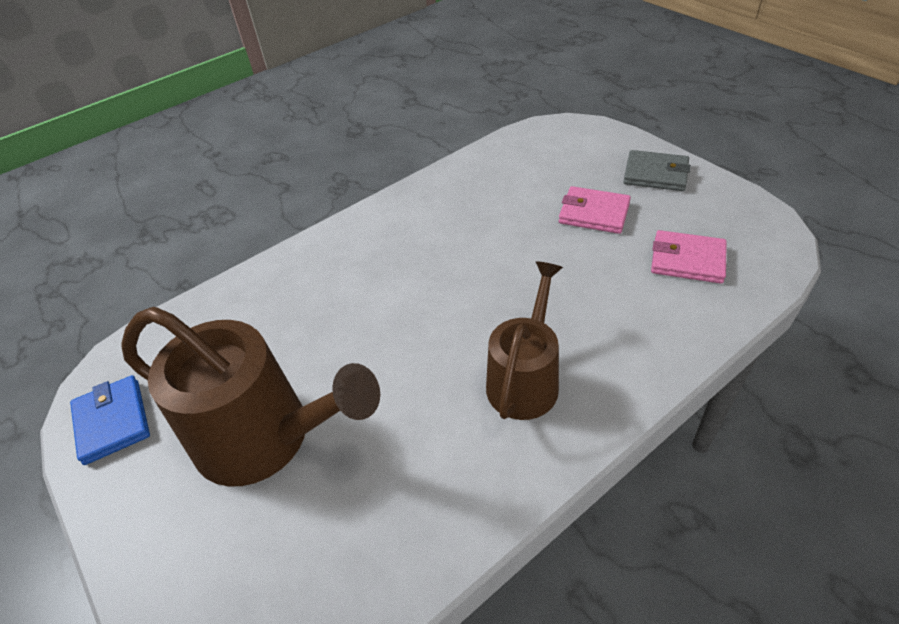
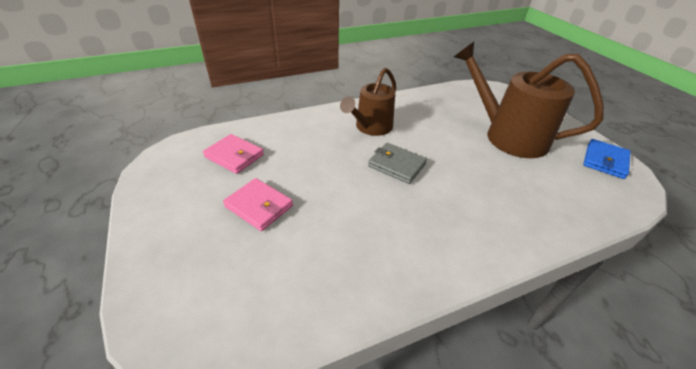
camera: 170 degrees left, 5 degrees down
(113, 421) = (605, 161): blue wallet -> blue wallet turned 45 degrees clockwise
(655, 174) = (170, 229): grey wallet -> grey wallet (397, 165)

